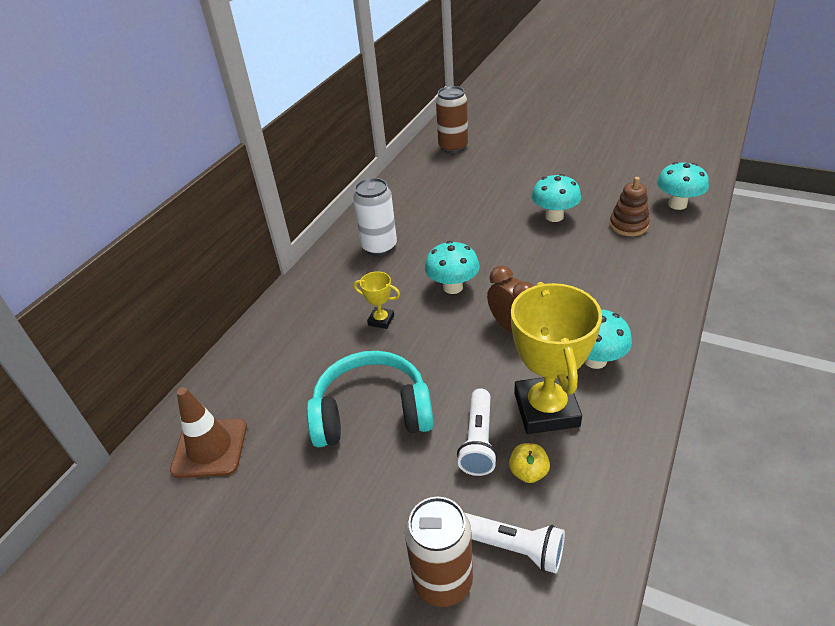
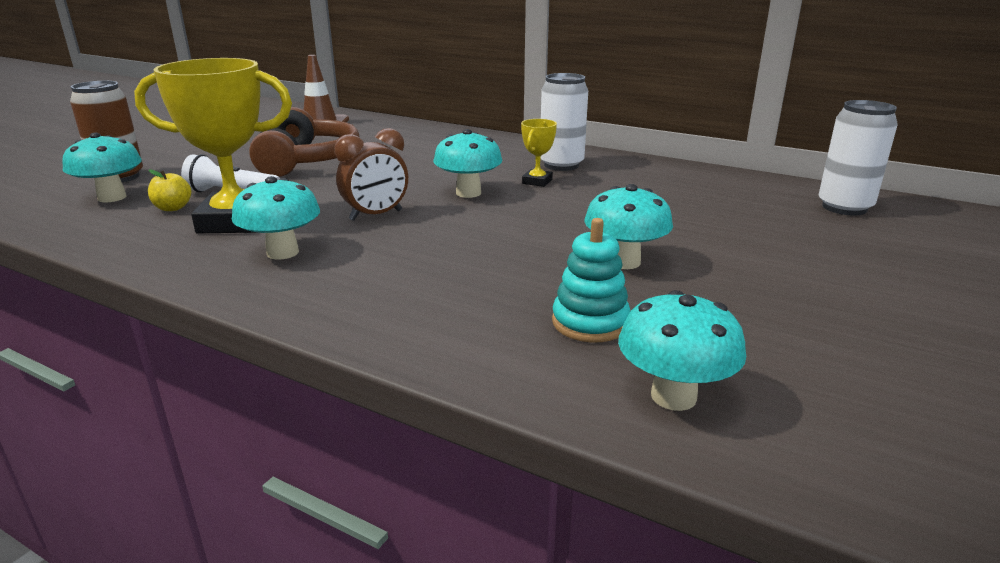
camera: 90 degrees right, 15 degrees down
(372, 413) = (307, 161): turquoise headphones -> brown headphones
(381, 320) = (429, 164): yellow trophy -> yellow trophy (537, 181)
(453, 147) = (844, 207): brown can -> white can
(511, 547) = (112, 197): white flashlight -> turquoise mushroom
(628, 225) = (590, 322): brown stacking toy -> turquoise stacking toy

